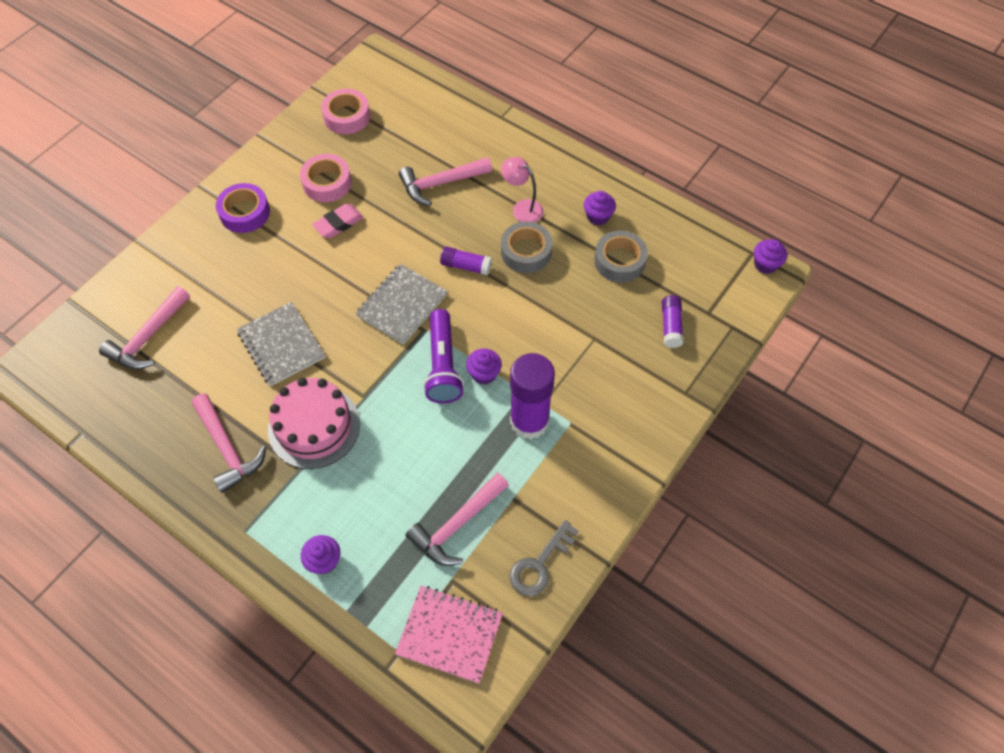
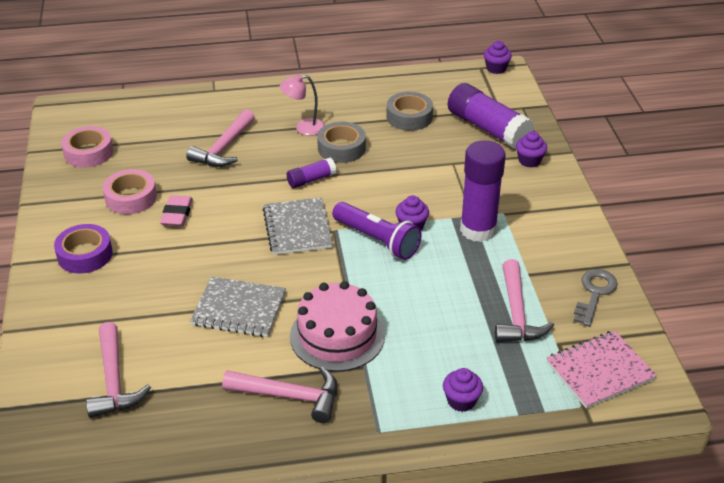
camera: 45 degrees left, 20 degrees down
(539, 564) = (594, 293): grey key -> grey key turned 150 degrees counterclockwise
(598, 216) = (361, 103): purple cupcake -> purple cupcake (529, 161)
(671, 326) = (488, 129): purple glue stick -> purple glue stick, size x1.96

